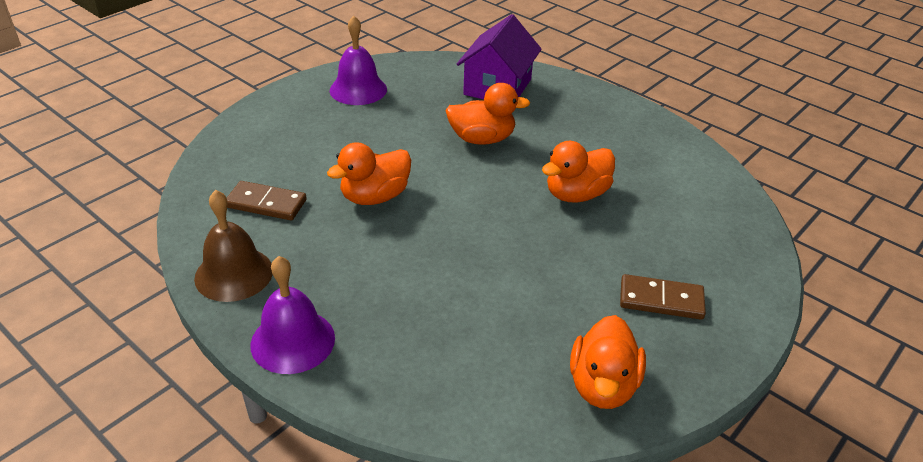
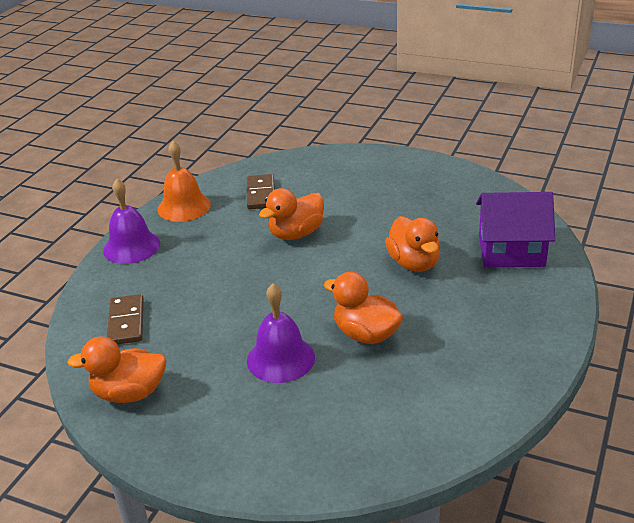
camera: 75 degrees right, 5 degrees down
(234, 274) = (184, 206): brown bell -> orange bell
(358, 89) = (438, 184): purple bell -> purple bell (280, 358)
(375, 197) = (296, 234): orange duck -> orange duck turned 75 degrees counterclockwise
(661, 300) = (242, 412): brown domino -> brown domino (126, 322)

